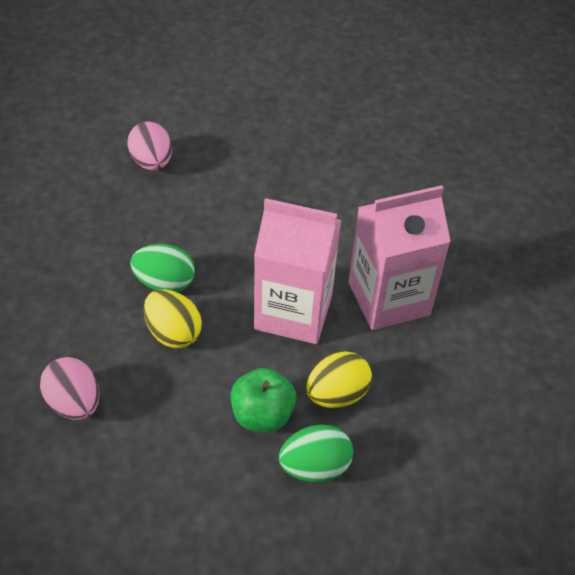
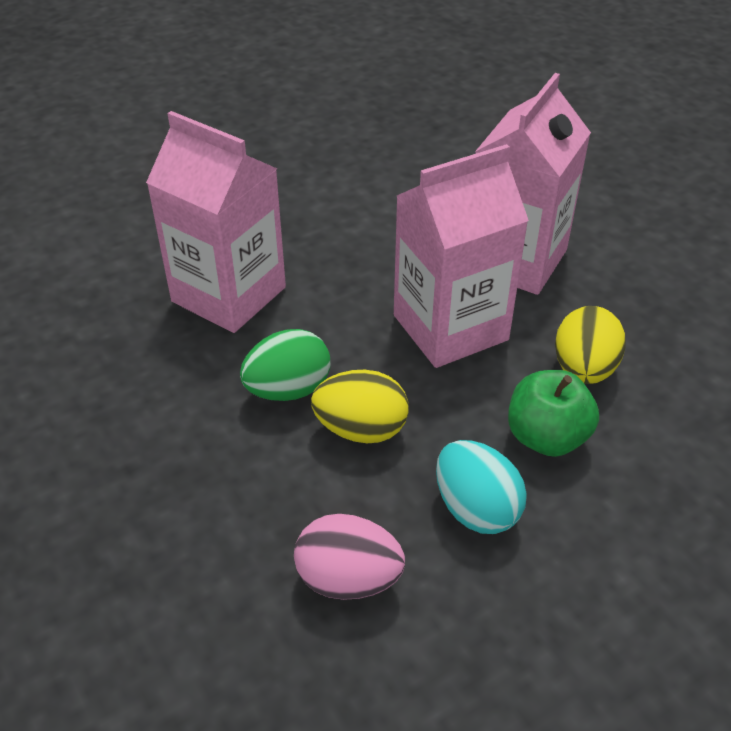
camera: 40 degrees left, 5 degrees down
(152, 162) = (118, 287): pink egg -> none
(175, 421) = (476, 509): none -> turquoise egg
(200, 206) = (229, 294): none -> pink carton
(315, 467) = (651, 445): green egg -> none

